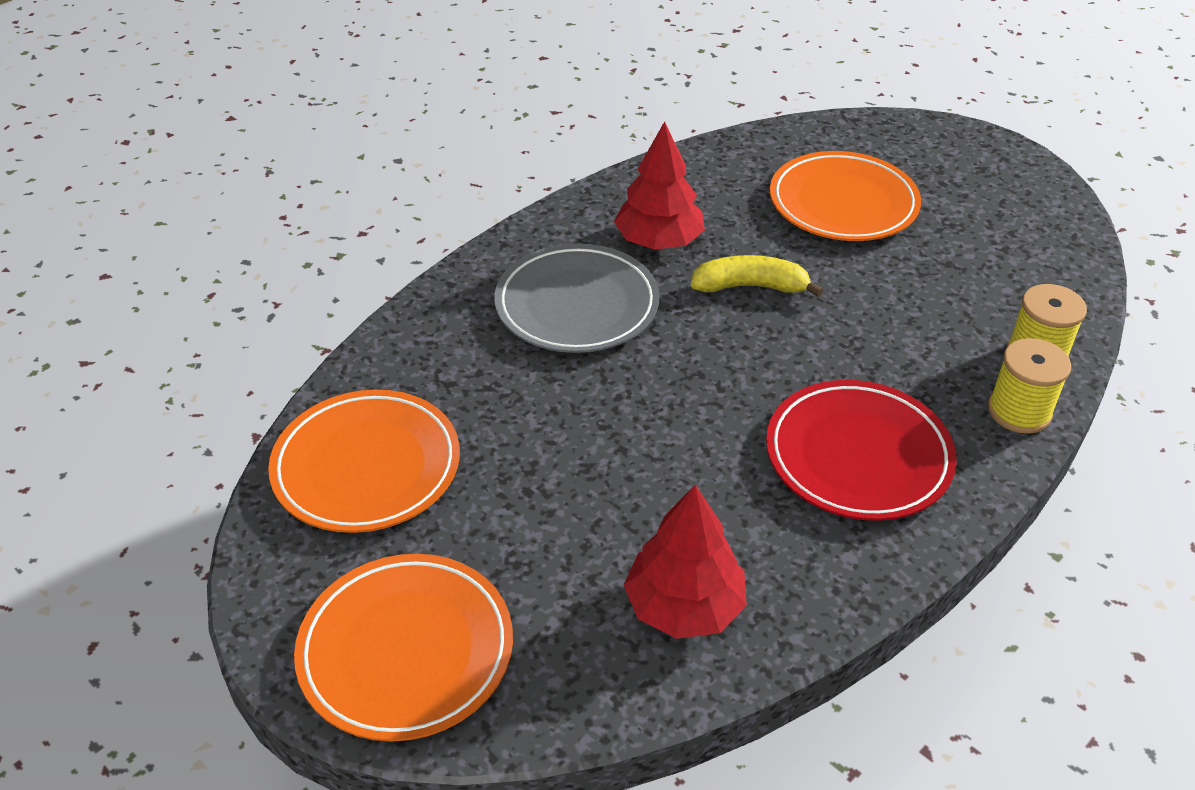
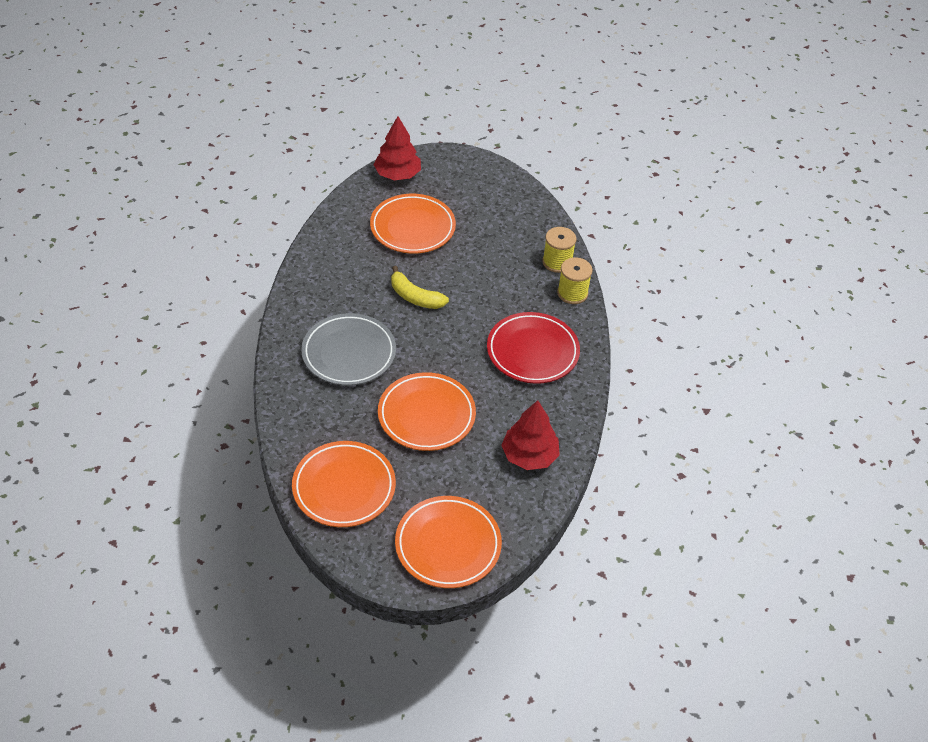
camera: 45 degrees left, 5 degrees up
(590, 445) = (426, 415): none -> orange plate
(659, 241) = (350, 297): red tree -> red tree (397, 174)
(750, 287) = (415, 297): yellow banana -> yellow banana turned 105 degrees counterclockwise

